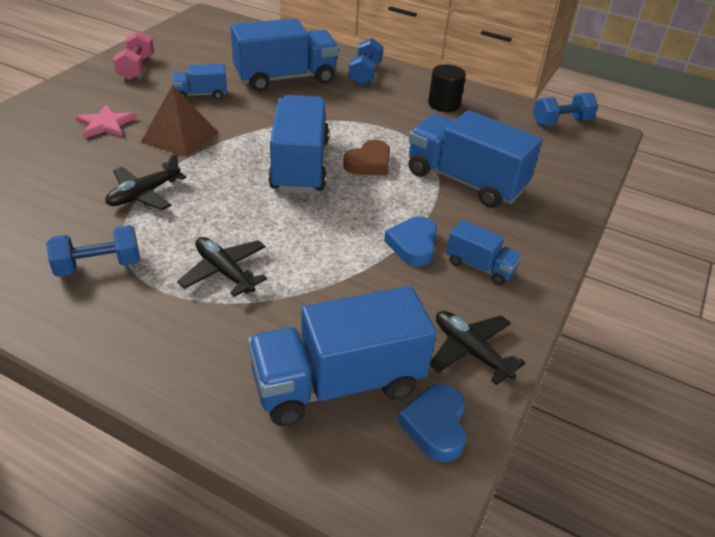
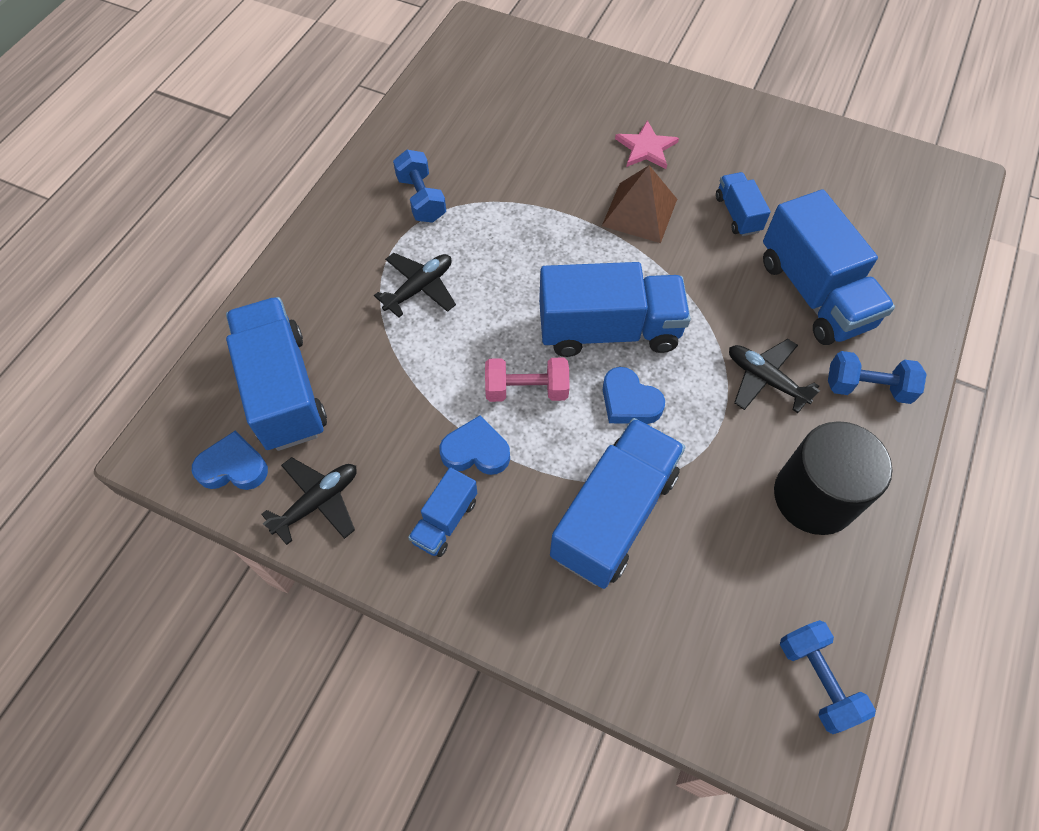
camera: 90 degrees right, 20 degrees up
(136, 68) = (777, 144): pink dumbbell -> pink dumbbell (526, 390)
(144, 194) = (528, 206): black plane -> black plane (765, 379)
(369, 163) = (629, 401): brown heart -> blue heart
(444, 104) = (814, 496): black cylinder -> black cylinder, size x1.64

